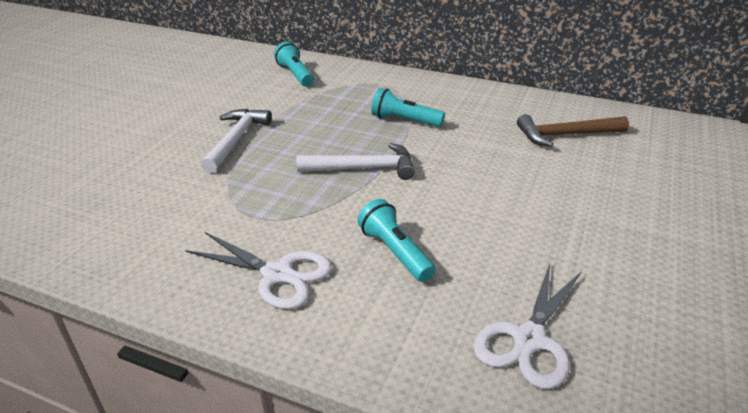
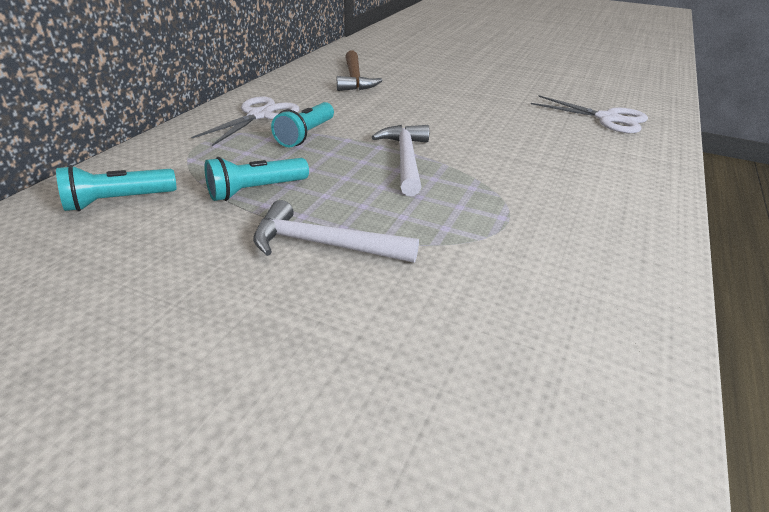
camera: 90 degrees left, 0 degrees up
(277, 274) = (594, 204): white scissors -> white scissors (259, 115)
(395, 252) = (538, 152): turquoise flashlight -> turquoise flashlight (256, 190)

